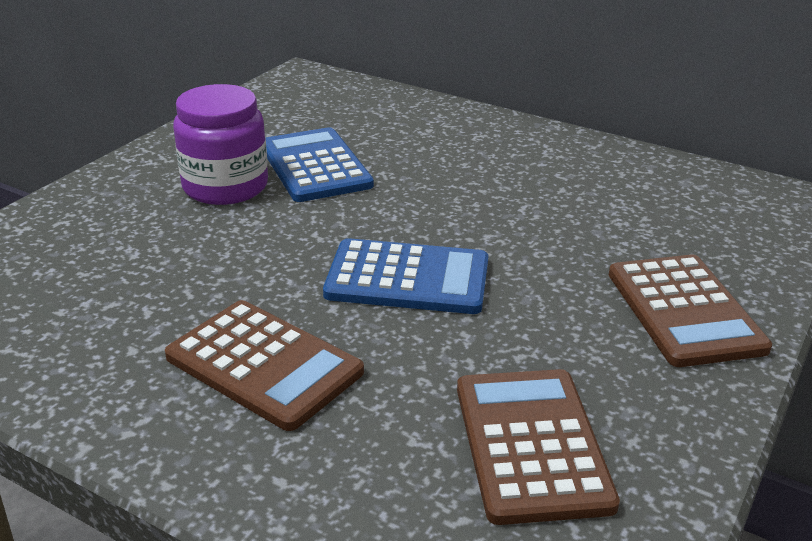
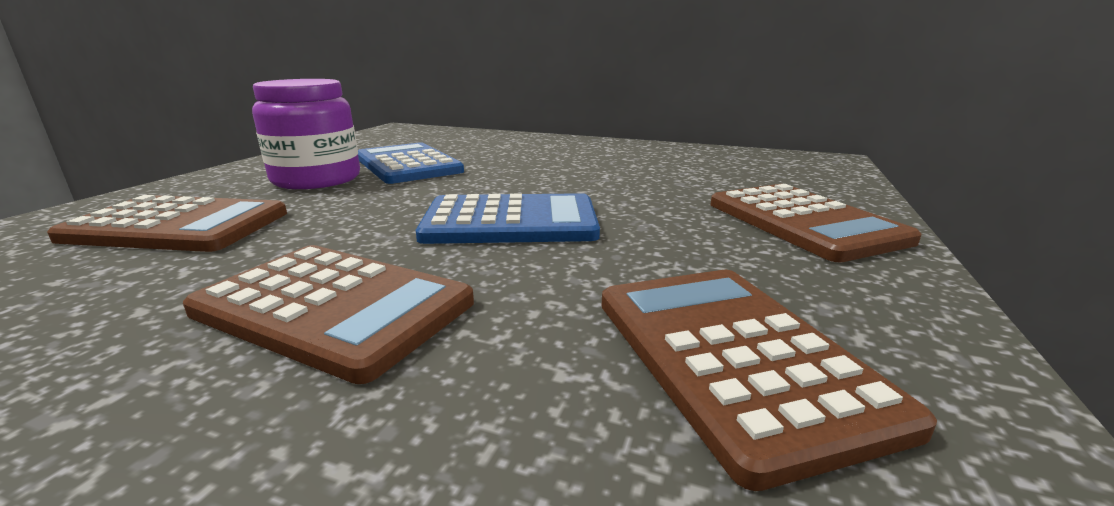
camera: 10 degrees left, 10 degrees down
(122, 252) = (178, 226): none -> brown calculator

